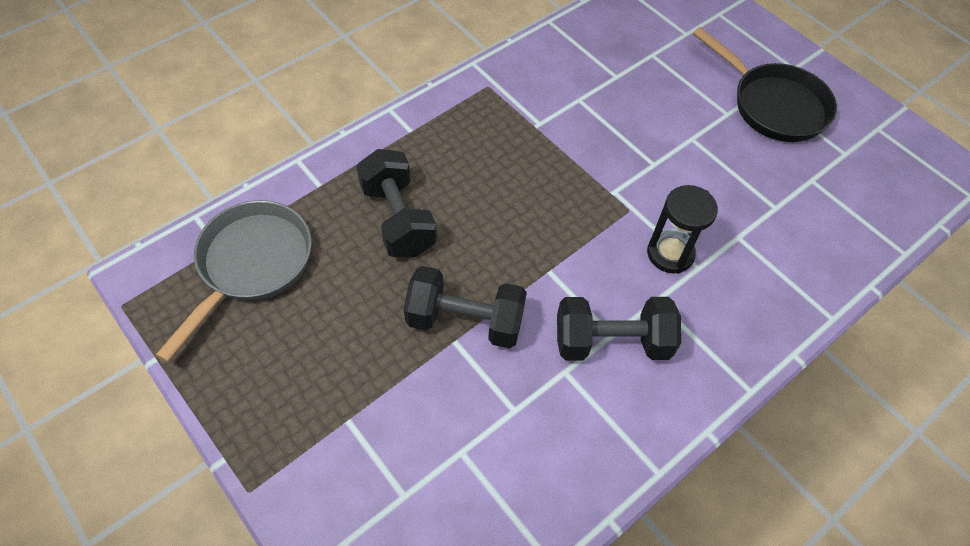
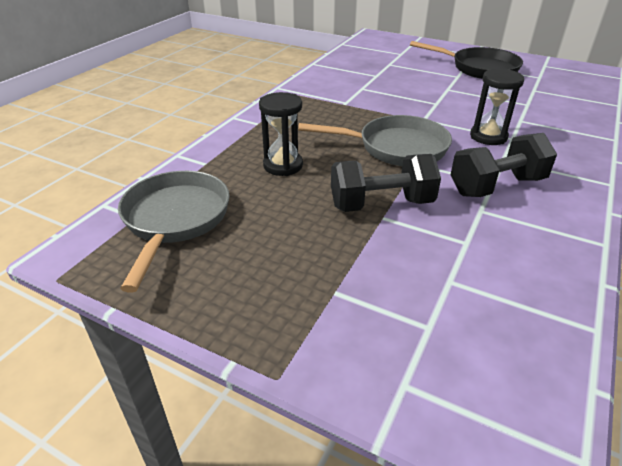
camera: 20 degrees left, 20 degrees down
(398, 219) = (283, 165): black dumbbell -> black hourglass
(543, 234) = (396, 148): none -> grey pan

